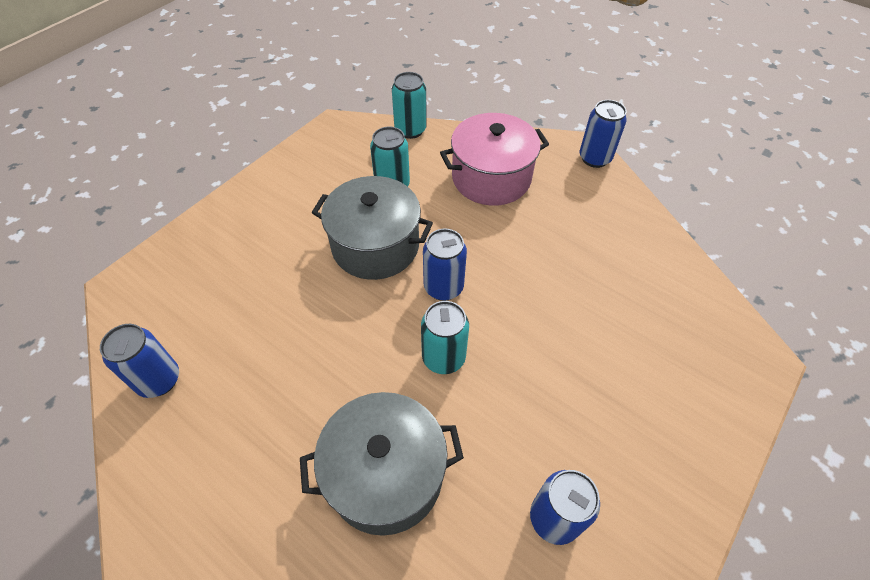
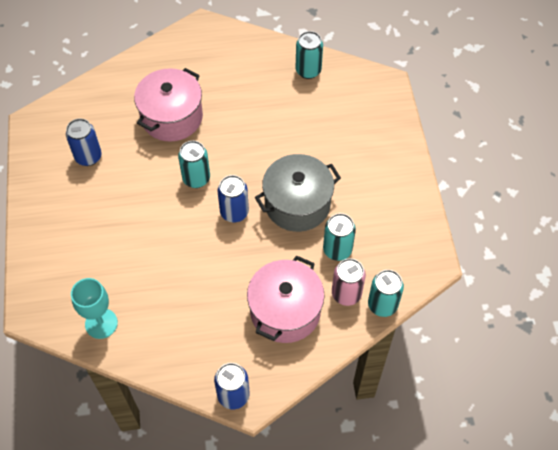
camera: 135 degrees right, 5 degrees up
(159, 380) = (308, 71): blue can -> turquoise can
(385, 475) = (172, 117): grey pot -> pink pot
(427, 154) = (346, 294): none -> pink can
(680, 290) = (101, 323): none -> turquoise goblet

